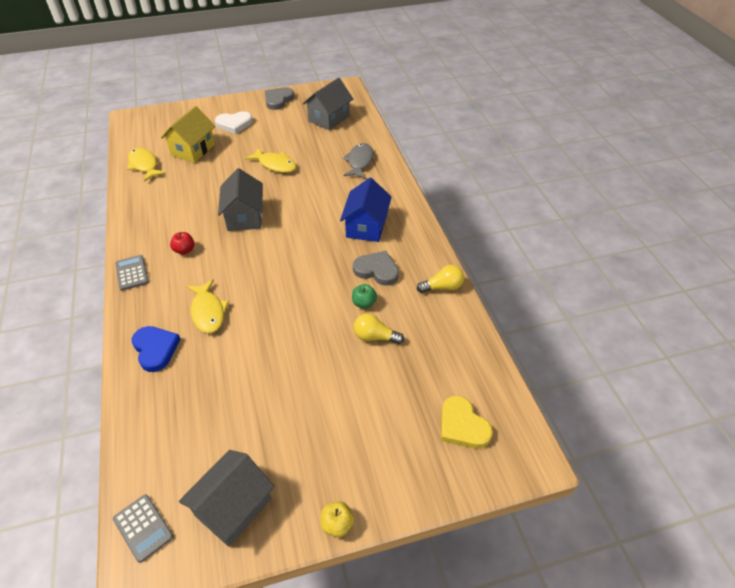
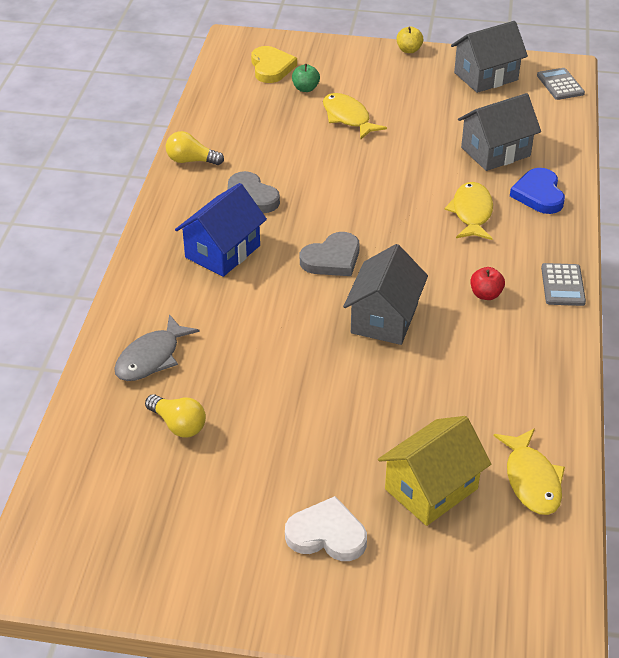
camera: 155 degrees left, 5 degrees down
(275, 165) = (294, 399): yellow fish -> yellow fish (348, 117)
(278, 100) = (199, 582): grey heart -> grey heart (332, 259)
(329, 118) = (131, 480): grey house -> grey house (495, 152)
(364, 303) = (290, 171): green apple -> green apple (305, 88)
(375, 337) = (300, 141): yellow light bulb -> yellow light bulb (178, 425)

